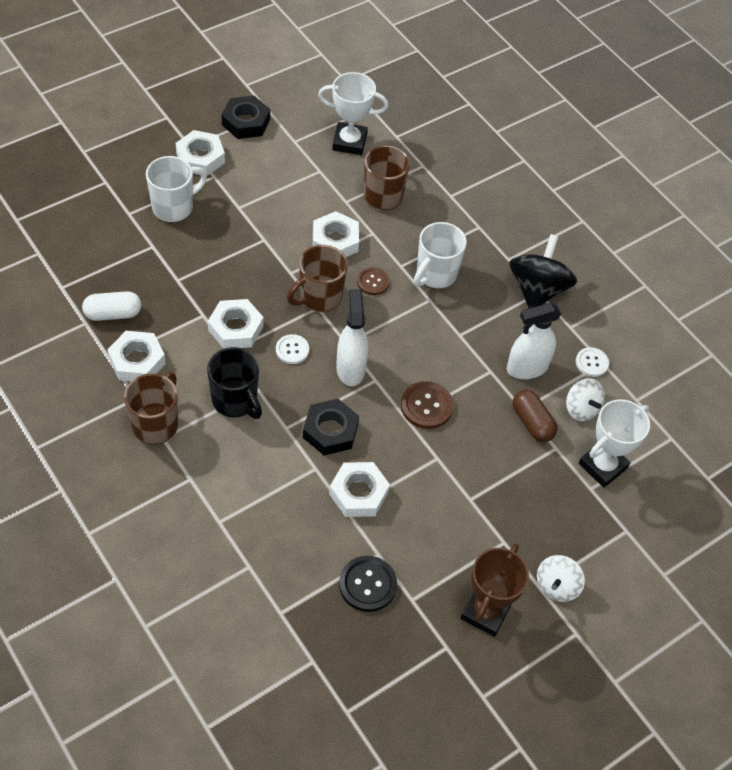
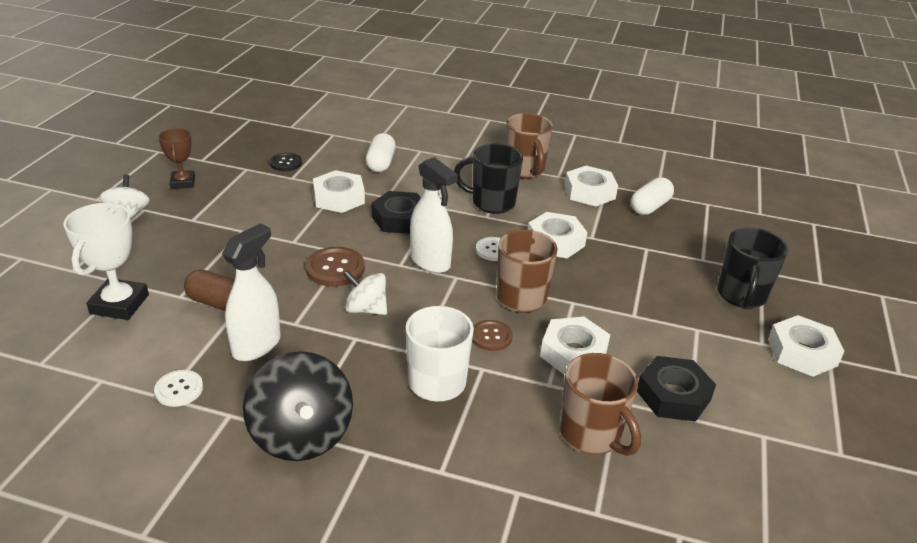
camera: 145 degrees right, 20 degrees down
(174, 207) = (741, 296): white mug -> black mug
(246, 122) = (838, 422): black nut -> black nut (673, 395)
(277, 524) = (380, 163): none -> white capsule
(349, 142) = (714, 480): white trophy -> none
(367, 584) = (286, 163): black button -> black button, size x0.65
(485, 612) = (183, 182): brown trophy -> brown trophy, size x0.64
(581, 409) = (169, 339): white spinning top -> white spinning top (366, 309)

